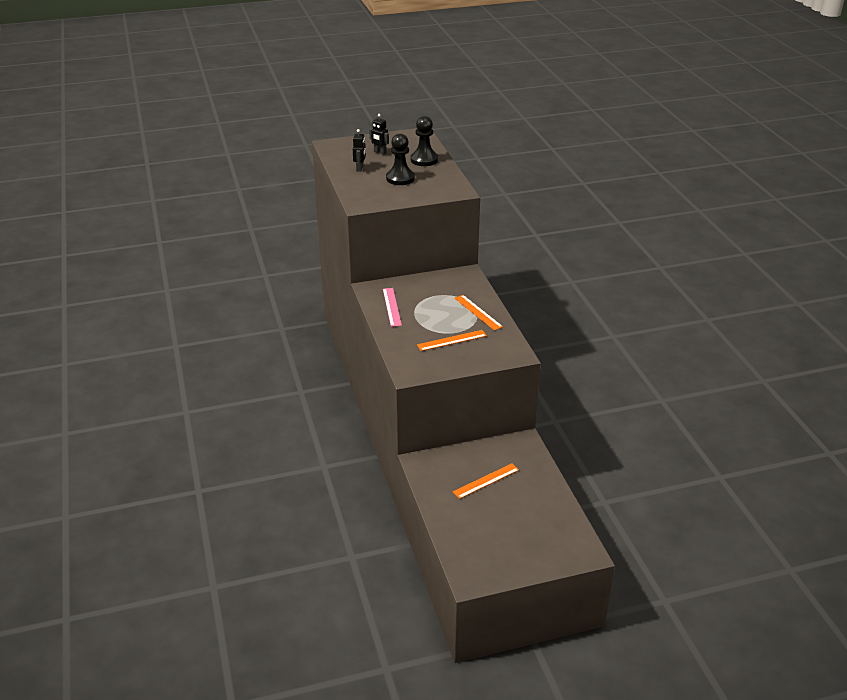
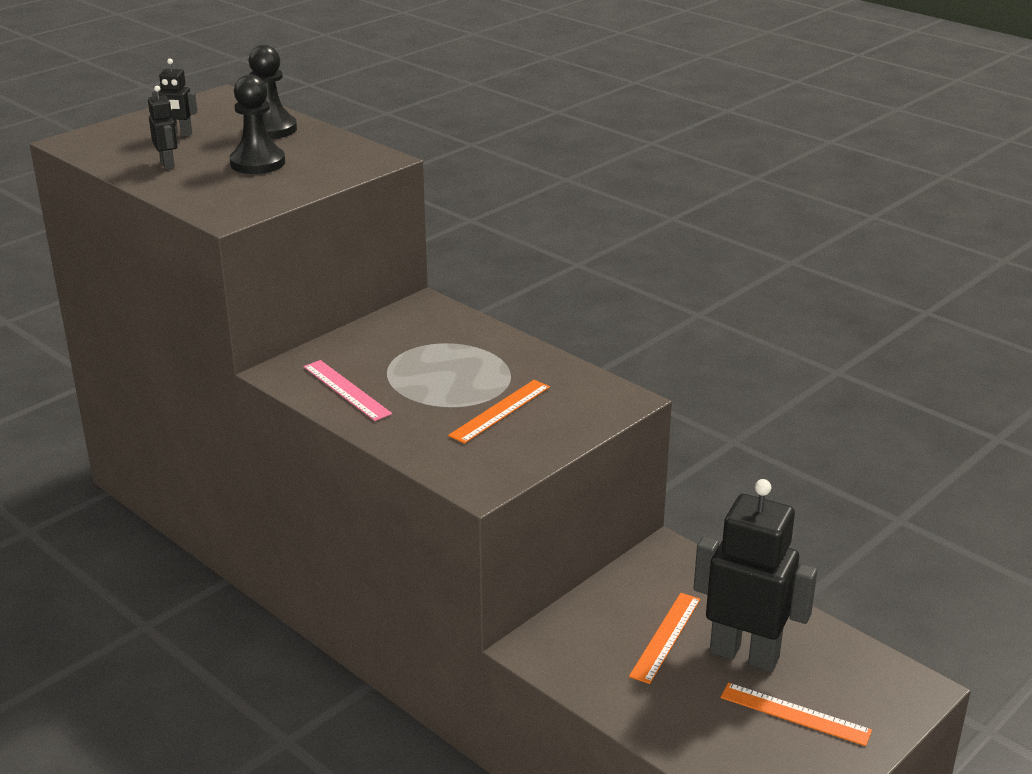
camera: 30 degrees left, 5 degrees down
(478, 312) = (500, 356): orange ruler -> orange ruler (795, 714)
(516, 504) = (744, 655): none -> black robot

